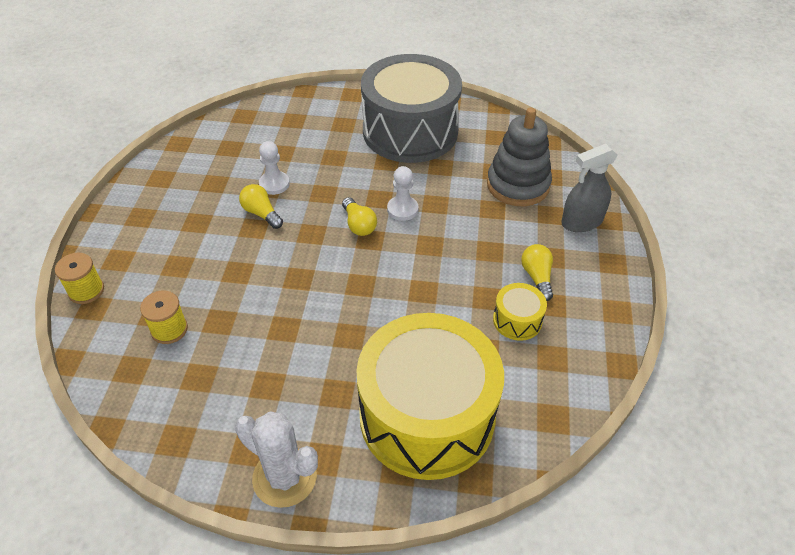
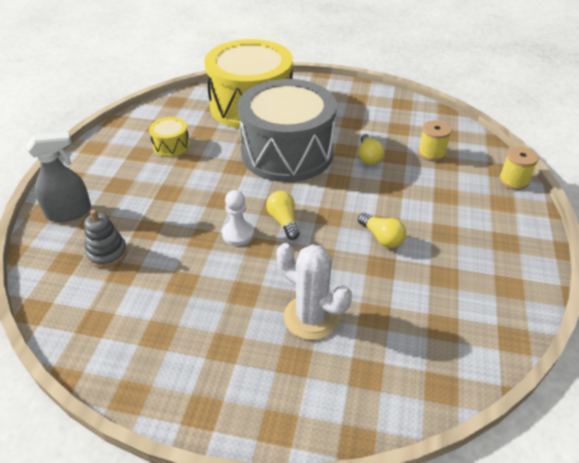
camera: 175 degrees left, 5 degrees down
(274, 184) = (375, 271): white pawn -> none
(284, 477) = (335, 88): white cactus -> white cactus (311, 317)
(410, 131) = (204, 340): grey drum -> grey drum (287, 152)
(518, 185) = (107, 253): grey stacking toy -> grey stacking toy, size x0.58
(537, 277) = (139, 171): yellow light bulb -> yellow light bulb (369, 157)

